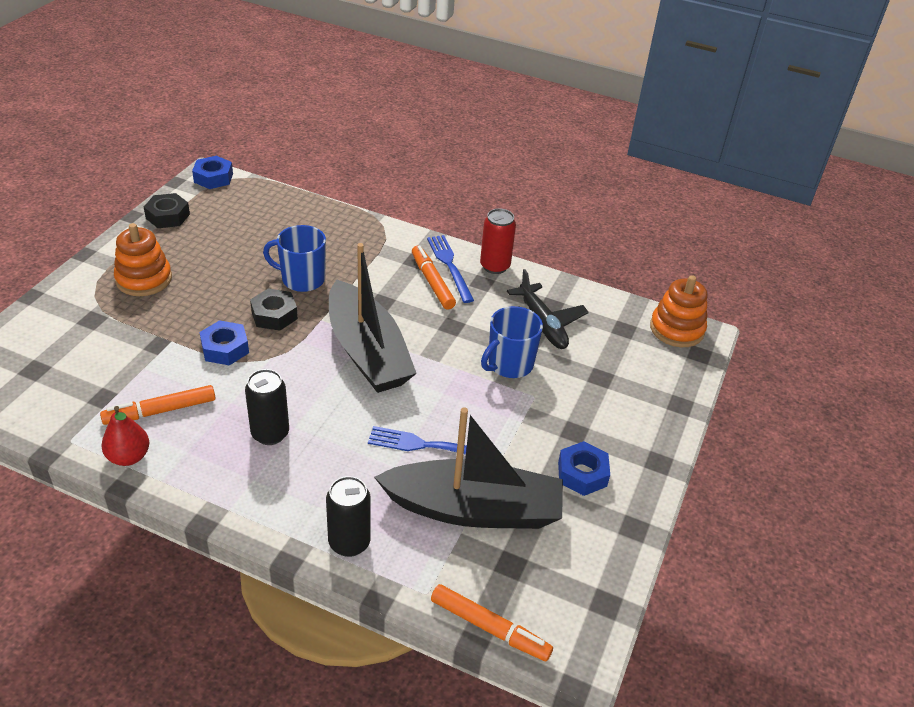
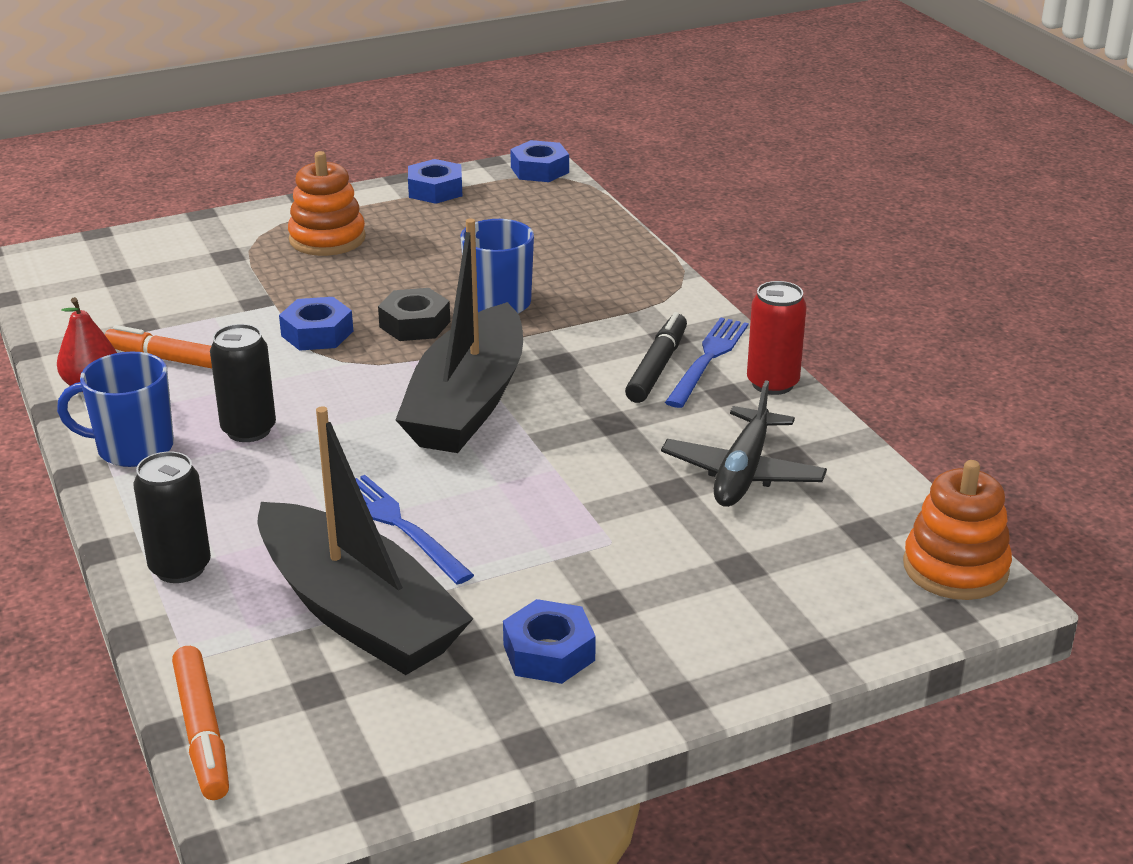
camera: 45 degrees right, 10 degrees down
(168, 216) = (435, 190): black nut -> blue nut
(432, 282) = (657, 367): orange marker -> black marker
(509, 364) = (629, 494): blue mug -> blue mug (133, 448)

